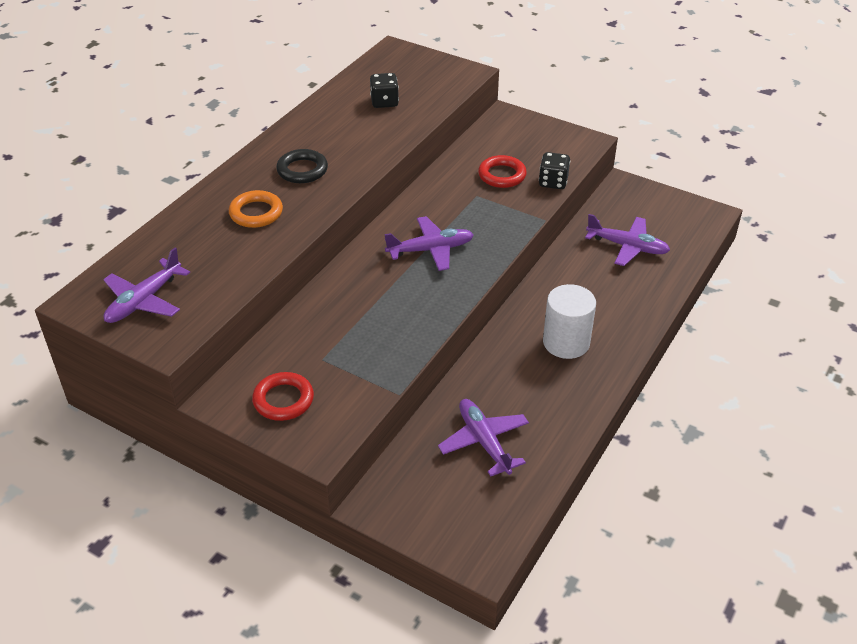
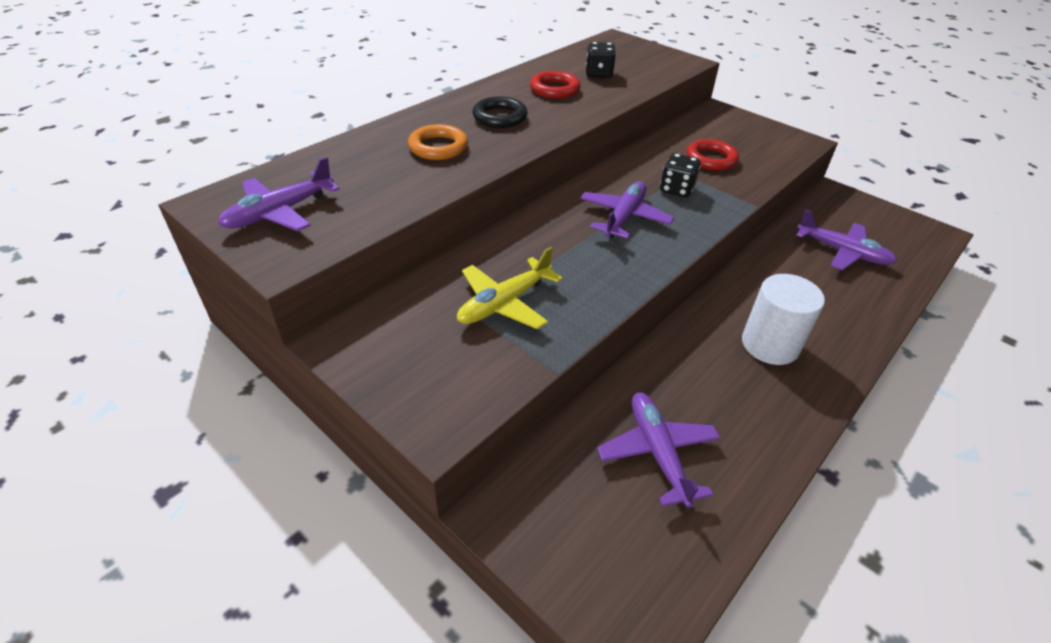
camera: 10 degrees right, 0 degrees up
(283, 400) = (412, 355): red ring -> red ring (554, 89)
(345, 345) = (504, 303): none -> yellow plane
(431, 250) = (624, 217): purple plane -> purple plane turned 60 degrees counterclockwise
(553, 182) = (767, 172): black dice -> black dice (676, 189)

